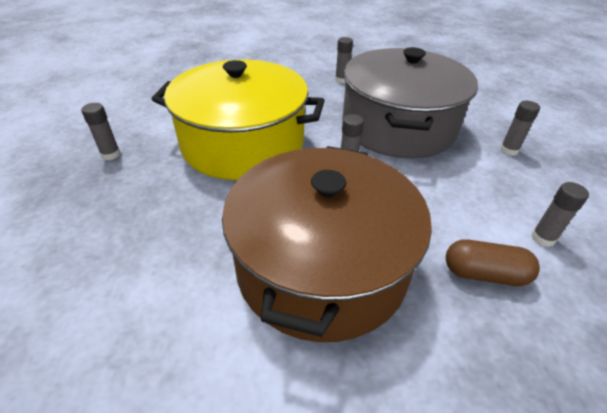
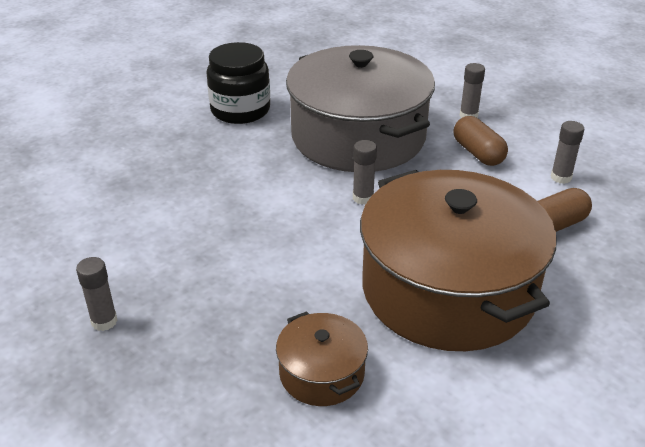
camera: 40 degrees left, 5 degrees down
(159, 263) = (322, 373): none -> brown pot
(243, 143) = (235, 229): yellow pot -> none
(341, 80) = (240, 110): grey glue stick -> black jar
(482, 180) = (478, 153): none -> brown capsule

